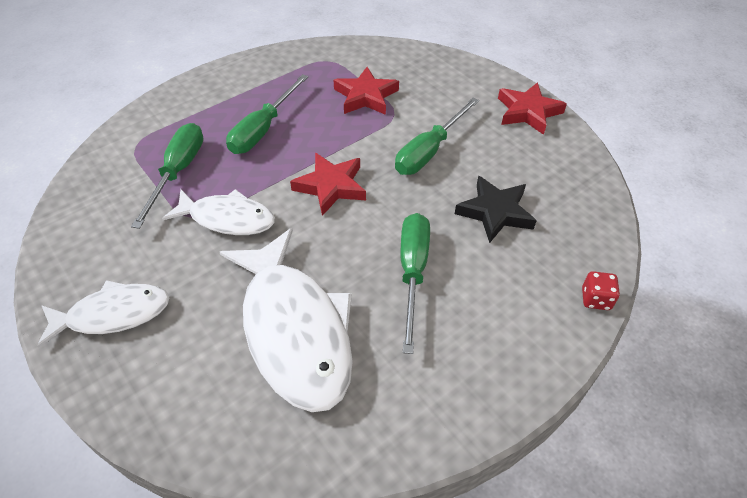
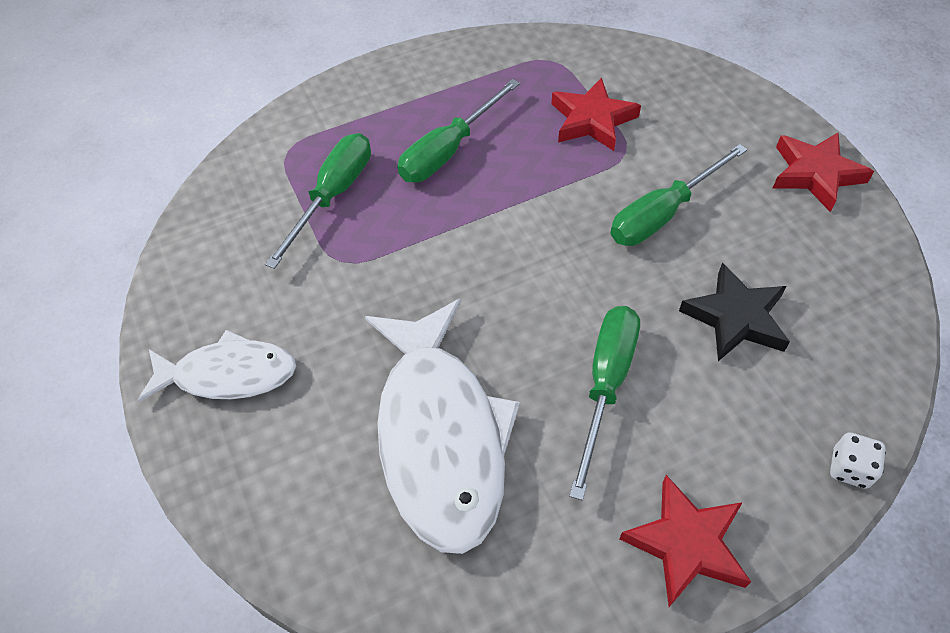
camera: 15 degrees right, 5 degrees up
(227, 218) = (383, 270): white fish -> none
(331, 186) = (521, 245): red star -> red star (686, 543)
(595, 299) = (849, 468): red dice -> white dice

